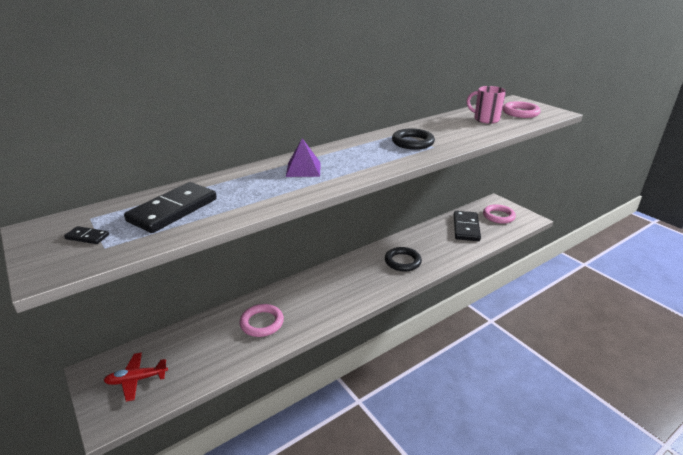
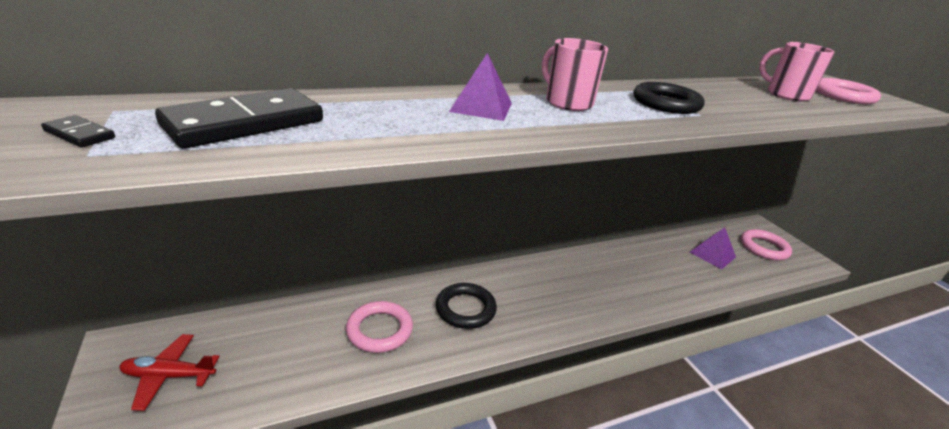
camera: 10 degrees right, 0 degrees up
(353, 154) = (567, 102): none -> pink mug
(402, 261) = (609, 284): black ring -> black ring (465, 309)
(466, 228) = (712, 254): black domino -> purple pyramid

